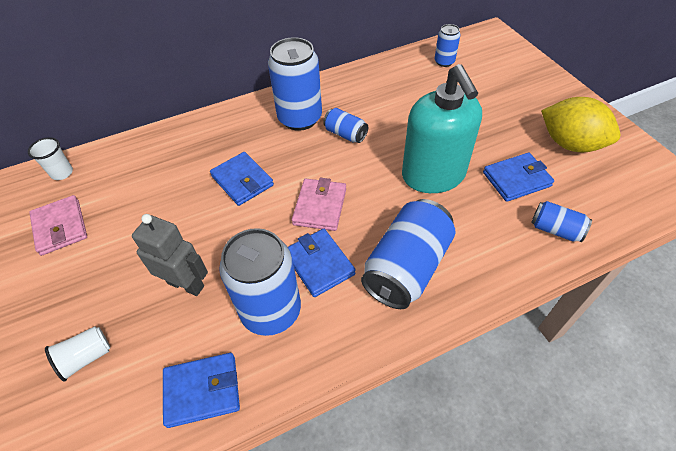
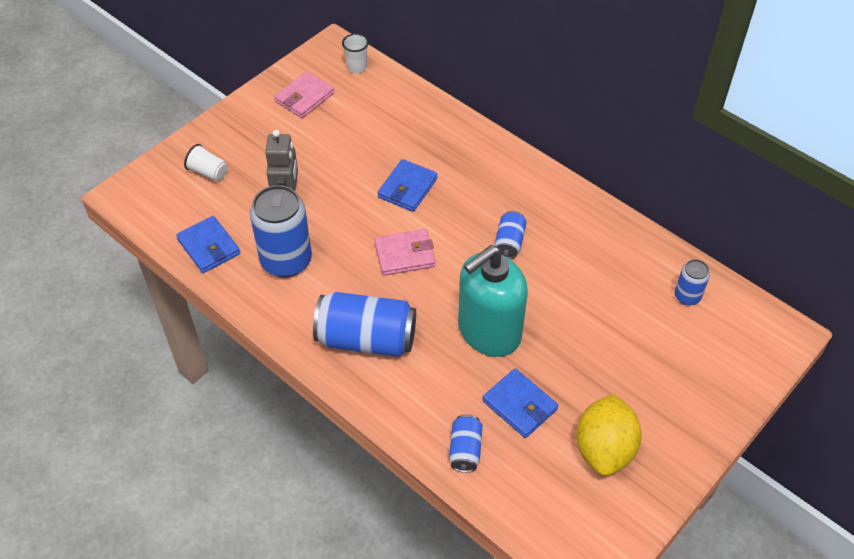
camera: 65 degrees right, 0 degrees up
(300, 118) = (512, 198): blue can -> none
(319, 264) = (343, 276): blue wallet -> none

